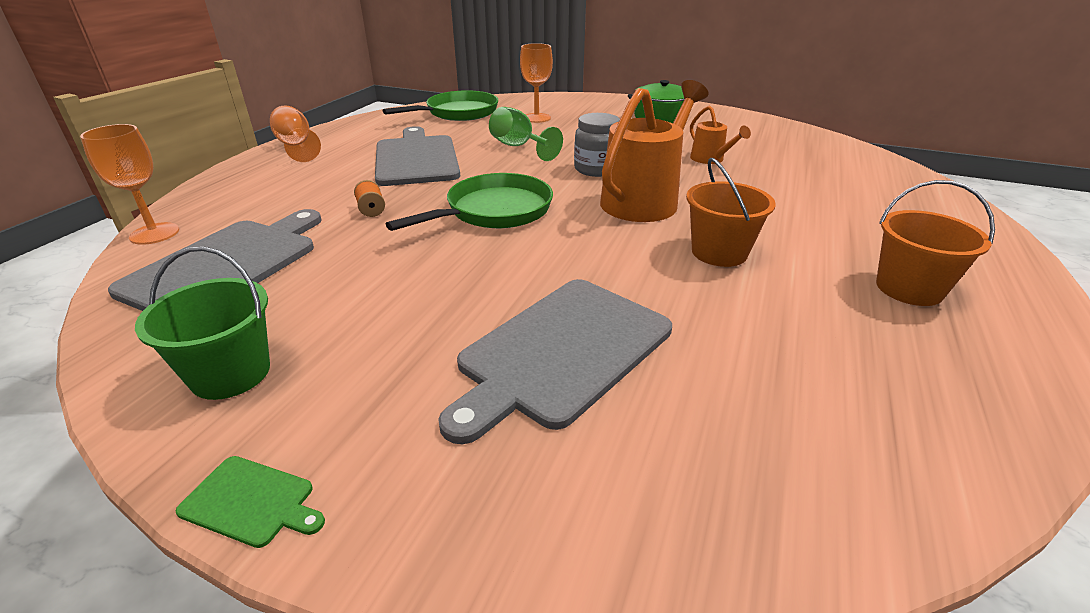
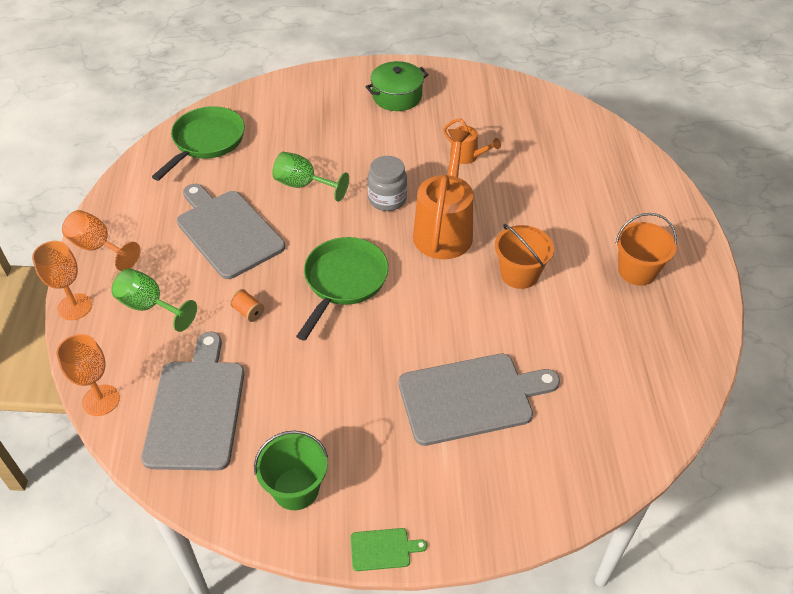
camera: 25 degrees left, 15 degrees up
(288, 186) = (150, 306): none -> green goblet
(536, 118) = (287, 130): orange goblet -> orange goblet (75, 307)
(561, 352) = (470, 398): grey cutting board -> grey cutting board turned 120 degrees counterclockwise

